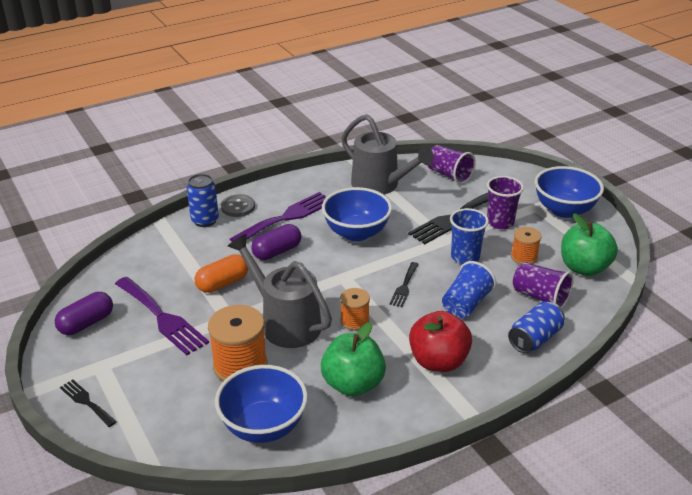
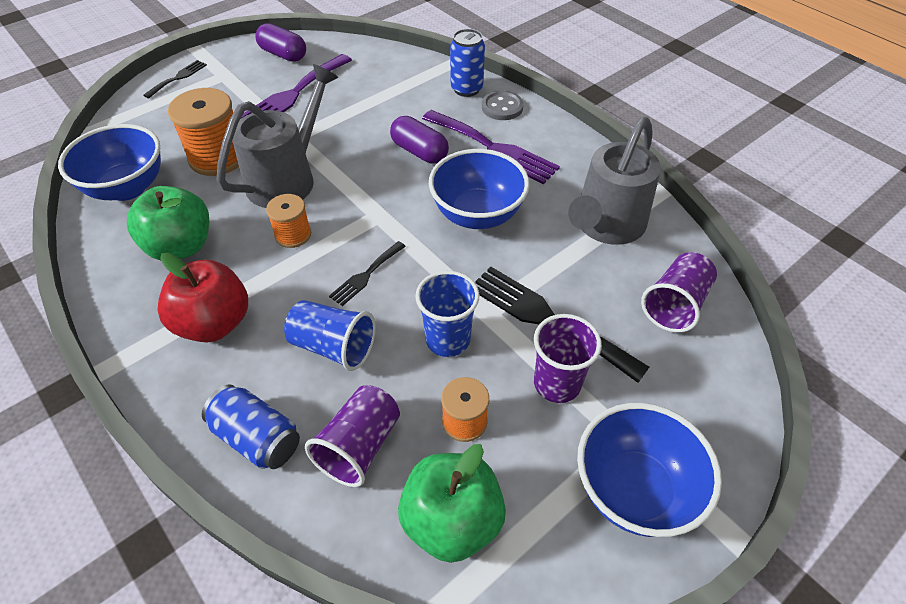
camera: 80 degrees right, 15 degrees up
(222, 283) = (353, 122): orange capsule -> none
(404, 286) = (366, 275): black fork -> black fork turned 60 degrees counterclockwise

